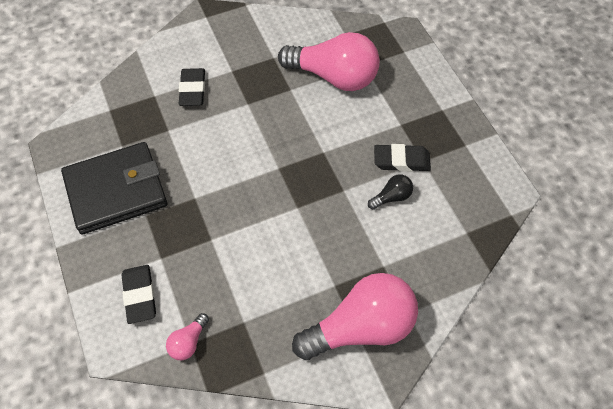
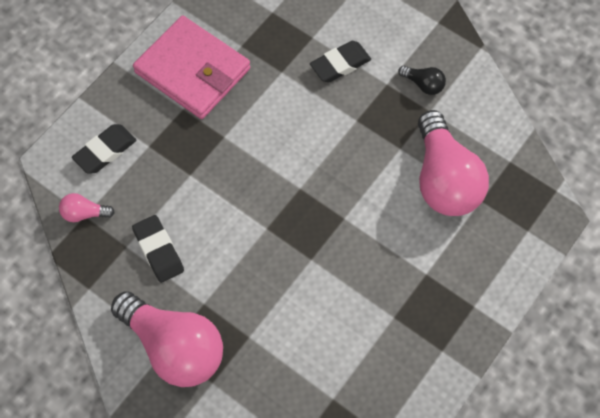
camera: 60 degrees right, 5 degrees up
(116, 190) = (193, 70): black wallet -> pink wallet
(392, 197) = (330, 307): black light bulb -> black light bulb (423, 84)
(401, 161) = (380, 296): black eraser -> black eraser (158, 250)

